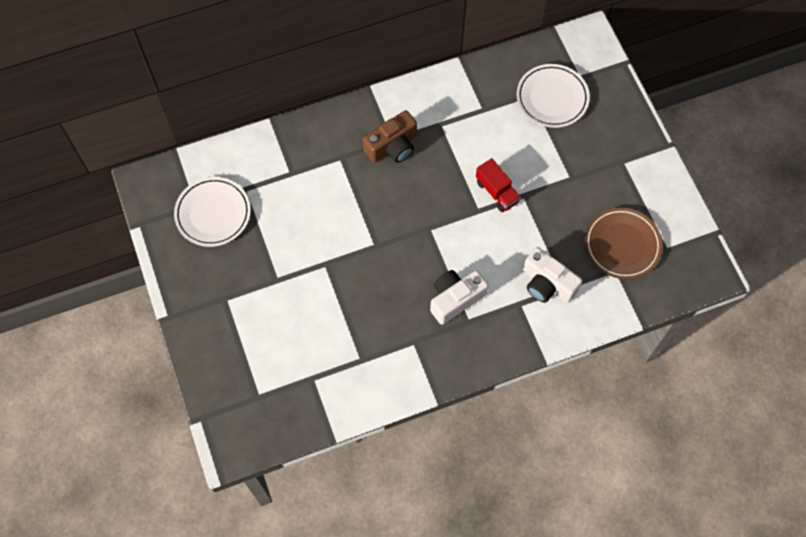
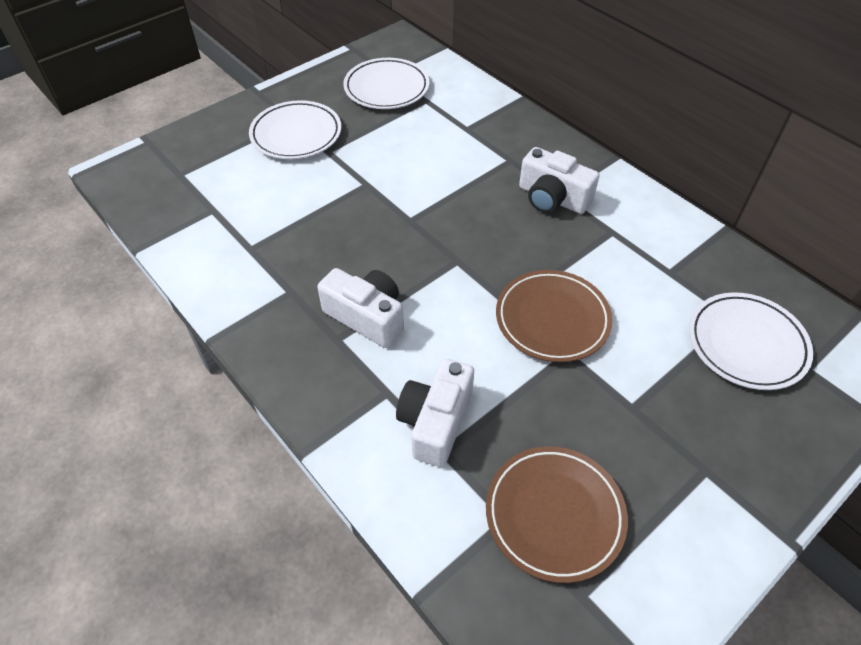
camera: 70 degrees right, 15 degrees down
(244, 299) = (296, 134): none -> white plate
(392, 146) = (552, 198): brown camera -> white camera
(497, 192) = (552, 319): red truck -> brown plate

